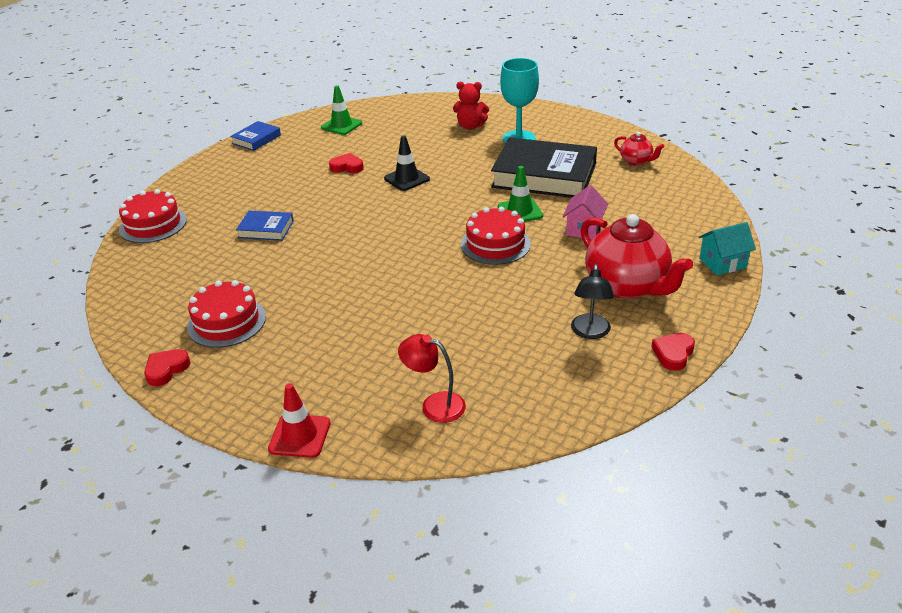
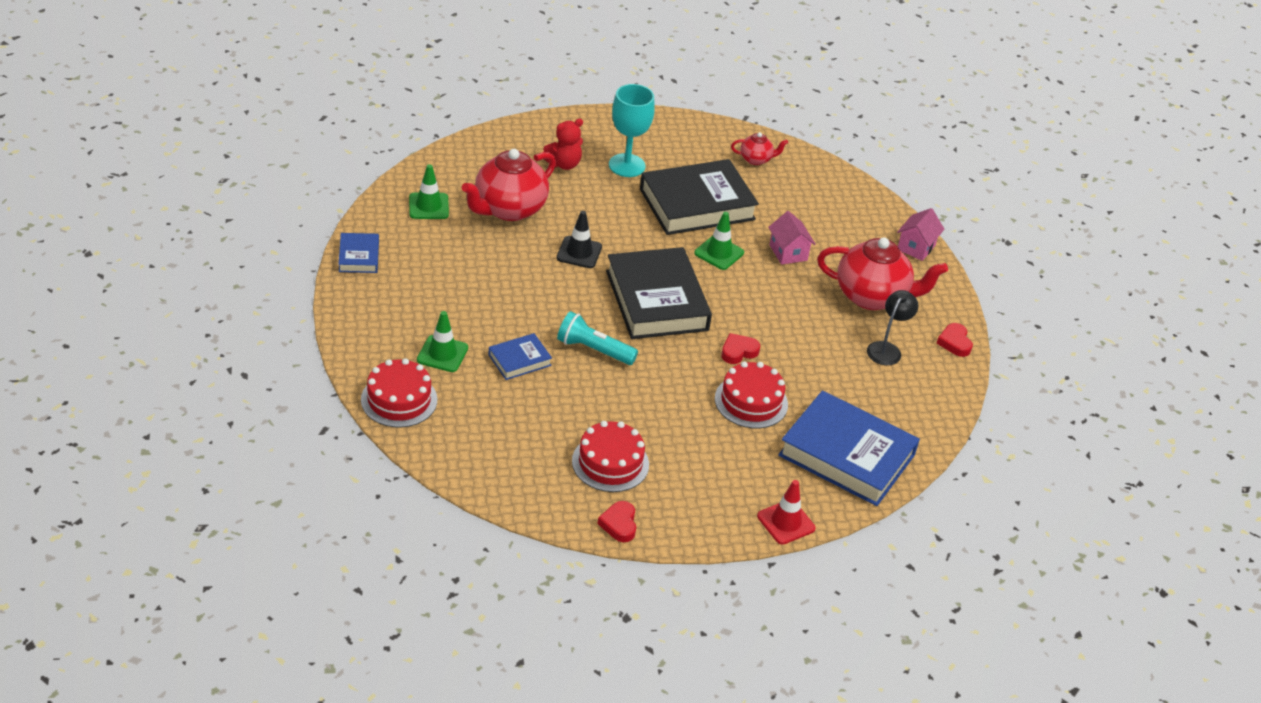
camera: 45 degrees left, 5 degrees up
(222, 208) = (442, 354): none -> green traffic cone
(328, 241) = (593, 350): none -> turquoise flashlight
(347, 167) = (504, 259): red heart -> red heart (738, 351)
(393, 141) = (509, 209): none -> red teapot
(423, 226) = (657, 300): none -> black book
(434, 405) = (847, 455): red lamp -> blue book
(495, 244) = (736, 295): red cake -> red cake (751, 401)
(590, 332) = (887, 349): black lamp -> black lamp turned 120 degrees counterclockwise
(722, 263) = (916, 247): turquoise house -> pink house

